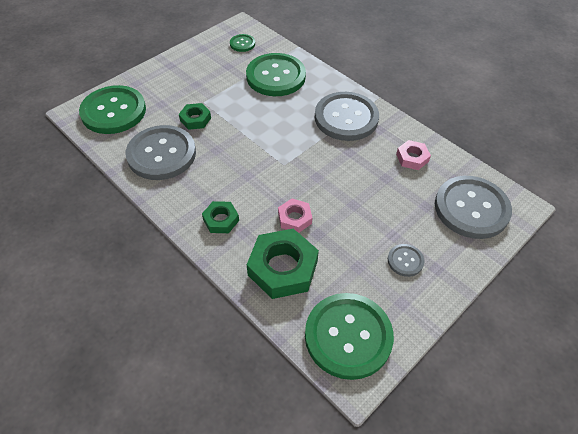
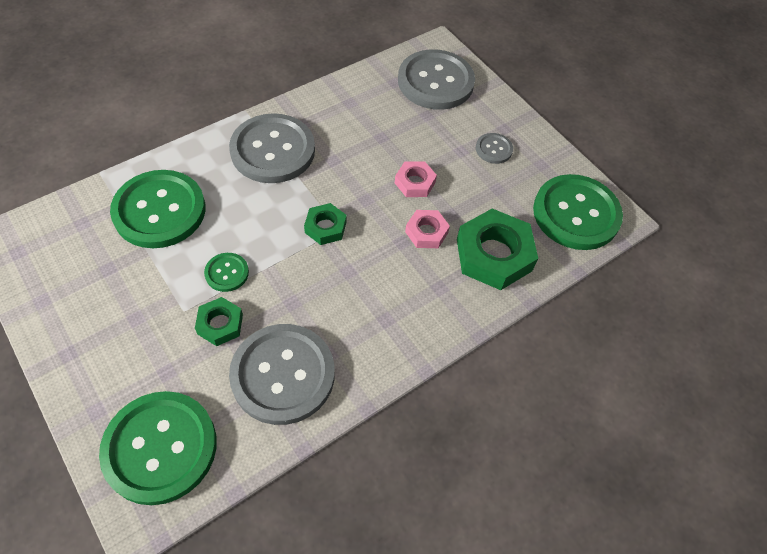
camera: 85 degrees left, 5 degrees up
(221, 220) = (417, 309): green nut -> green nut (325, 227)
(242, 44) = (58, 242): green button -> green button (227, 273)
(412, 158) = (356, 107): pink nut -> pink nut (415, 182)

